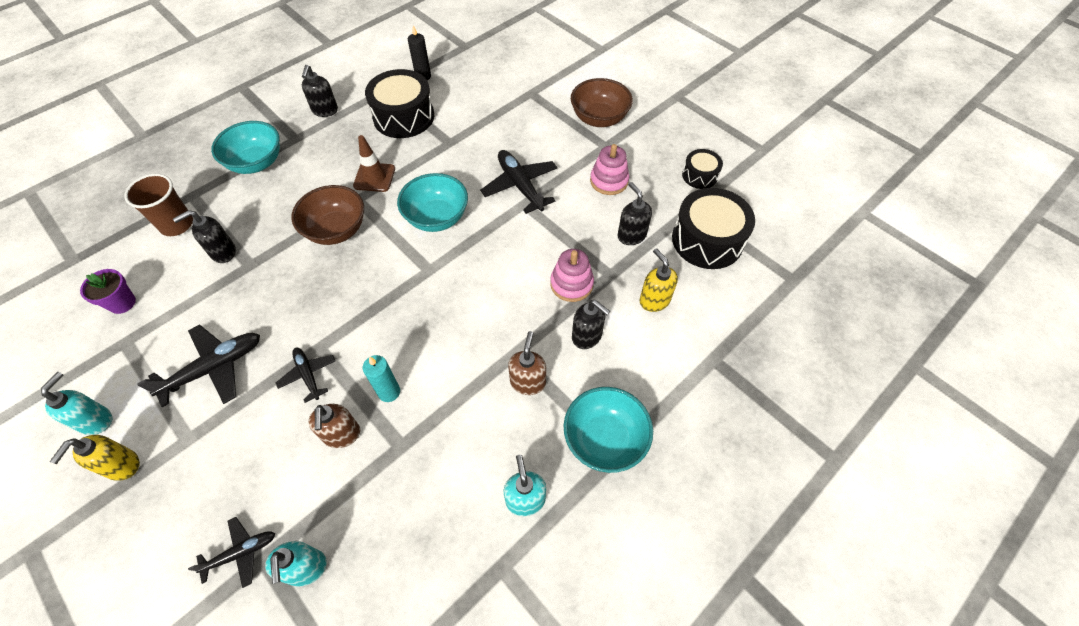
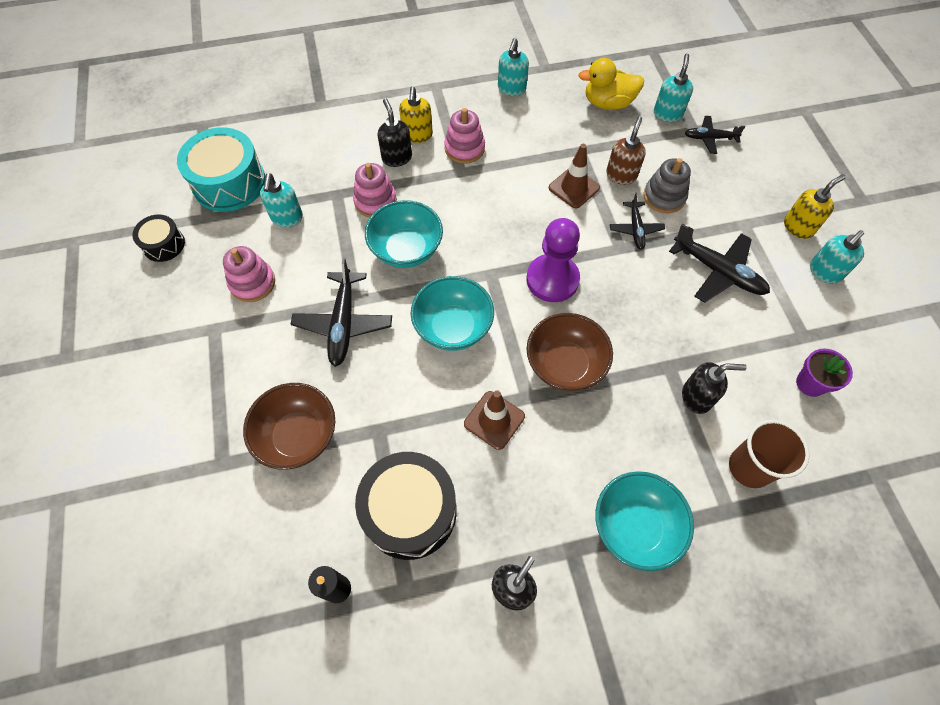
camera: 150 degrees left, 5 degrees up
(214, 368) = (718, 271): black plane -> black plane turned 135 degrees counterclockwise
(285, 430) = (664, 197): none -> grey stacking toy
(373, 289) = (552, 279): none -> purple pawn
(389, 392) = (574, 188): turquoise candle -> brown traffic cone
(392, 543) = (608, 103): none -> yellow duck
(528, 382) = (464, 148): brown soap dispenser -> pink stacking toy
(599, 119) = (183, 371): brown bowl -> brown bowl (298, 436)
(604, 440) = (437, 95): turquoise bowl -> turquoise bowl (406, 250)
(631, 235) = (287, 218): black soap dispenser -> turquoise soap dispenser
(654, 300) = (322, 158): yellow soap dispenser -> yellow soap dispenser (417, 135)
(707, 240) = (229, 183): black drum -> turquoise drum

